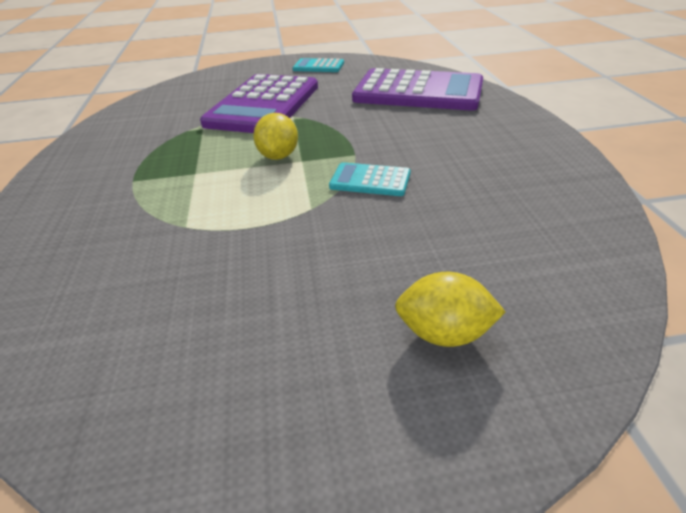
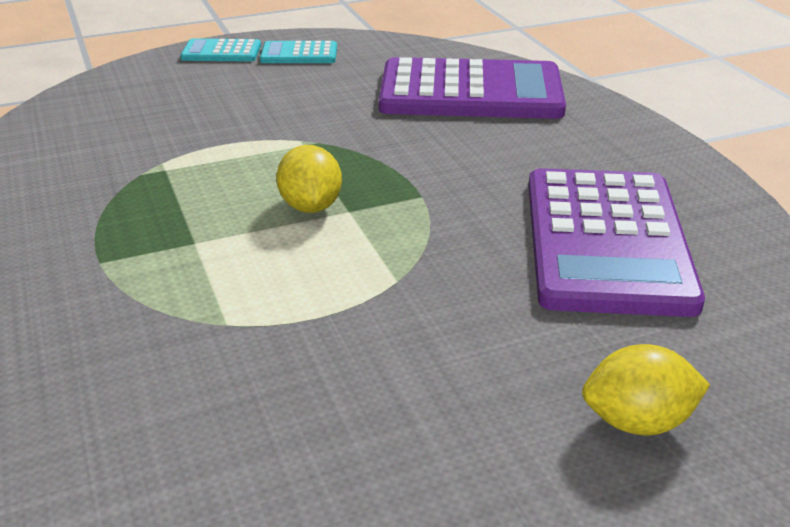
camera: 15 degrees left, 5 degrees down
(263, 105) = (244, 124): purple calculator -> purple calculator (606, 241)
(370, 180) = (461, 233): turquoise calculator -> turquoise calculator (221, 52)

